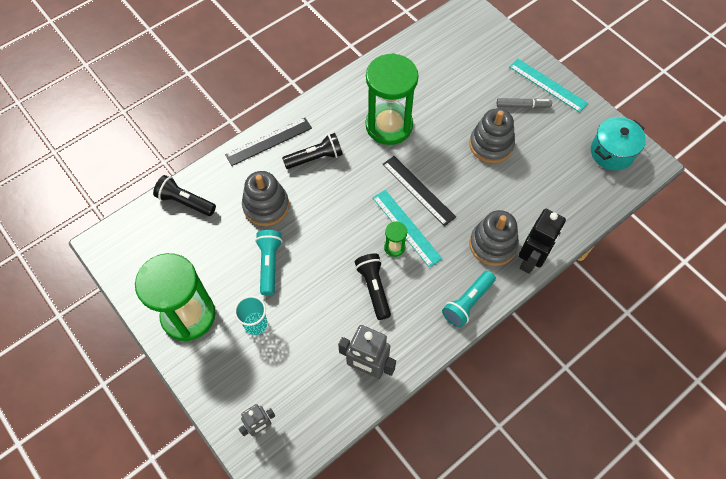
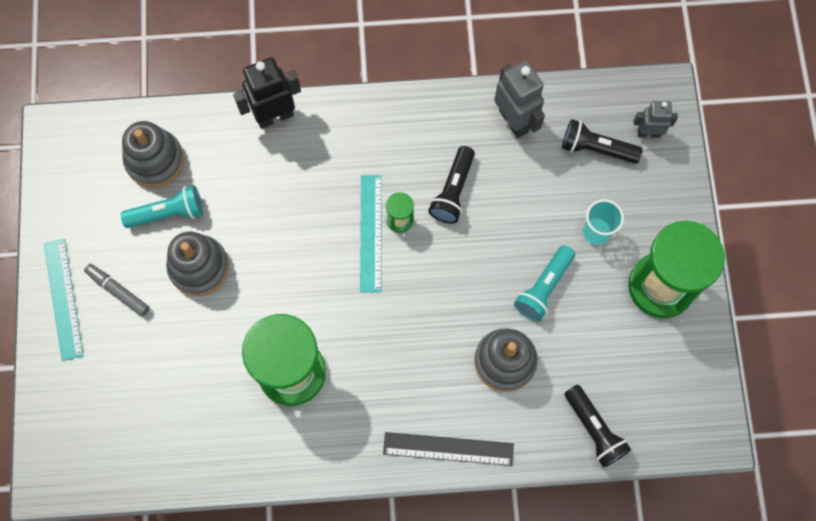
camera: 145 degrees left, 10 degrees up
(315, 158) = (408, 387): black flashlight -> black flashlight (596, 148)
(418, 190) = (324, 267): black ruler -> none
(467, 303) = (372, 117): turquoise flashlight -> turquoise flashlight (168, 213)
(492, 244) = (298, 156): grey stacking toy -> grey stacking toy (155, 160)
(612, 152) = (80, 169): turquoise pot -> none

